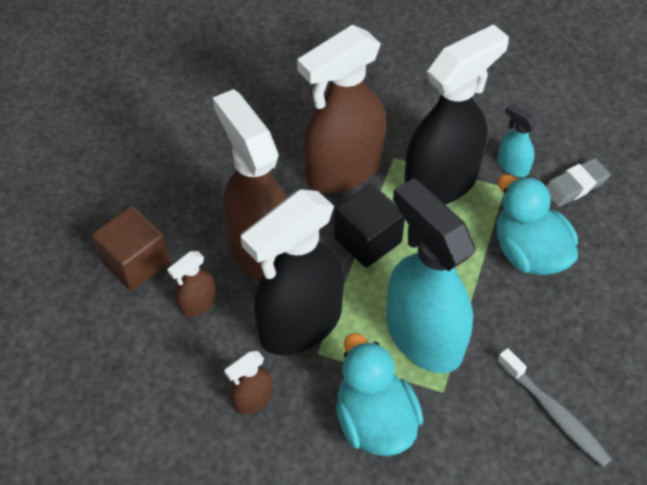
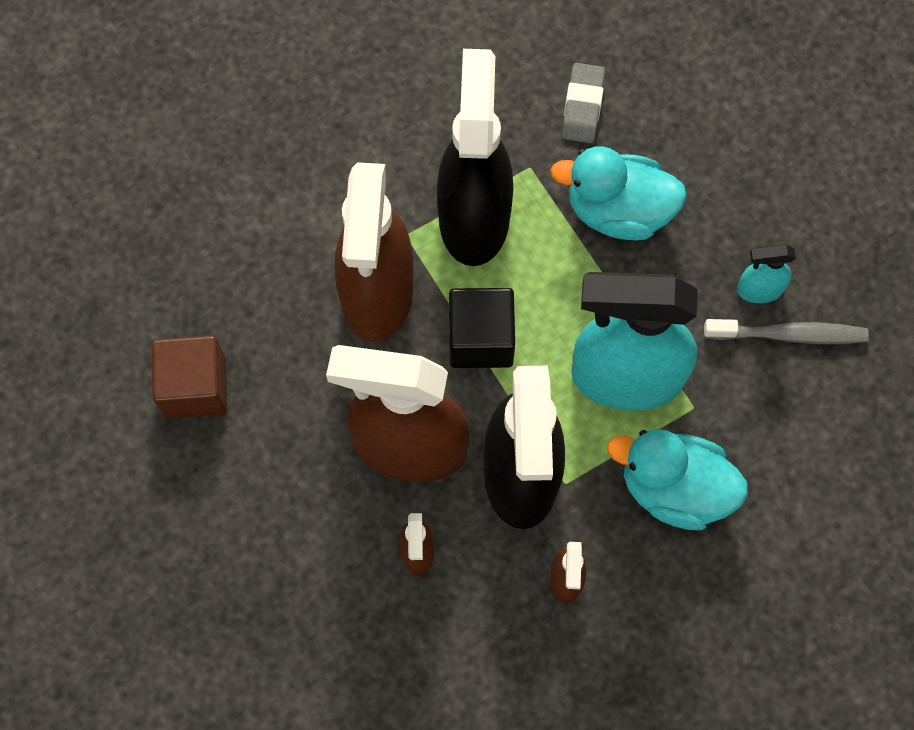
camera: 50 degrees left, 15 degrees up
(135, 262) = (315, 577): brown cube -> brown cube (195, 387)
(512, 166) = (512, 138): turquoise spray bottle -> turquoise spray bottle (759, 290)

